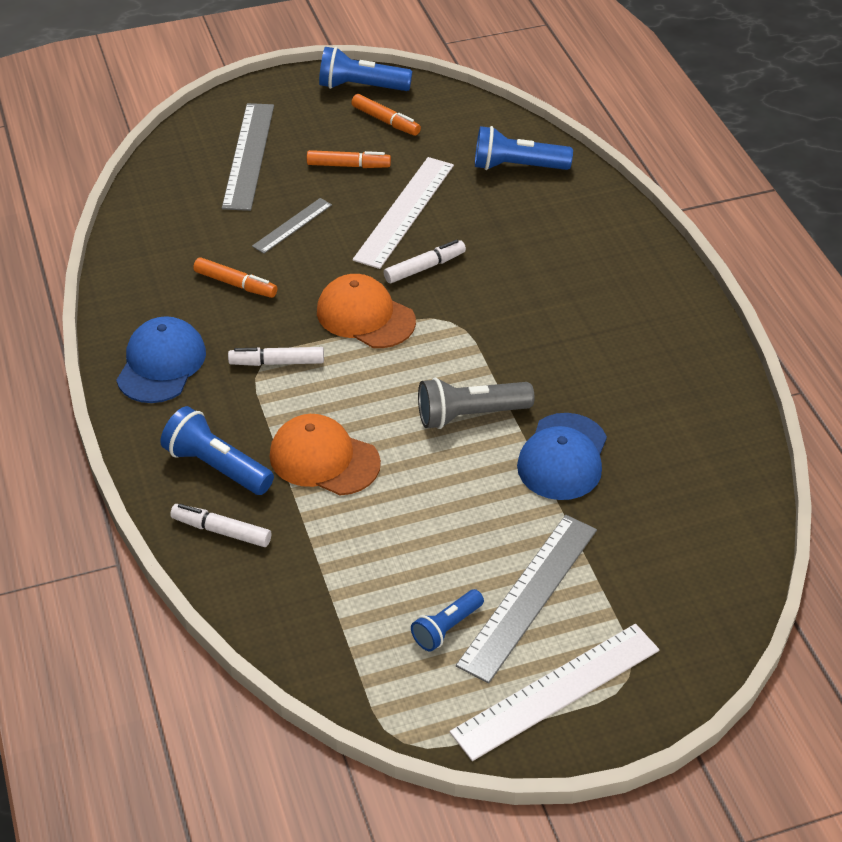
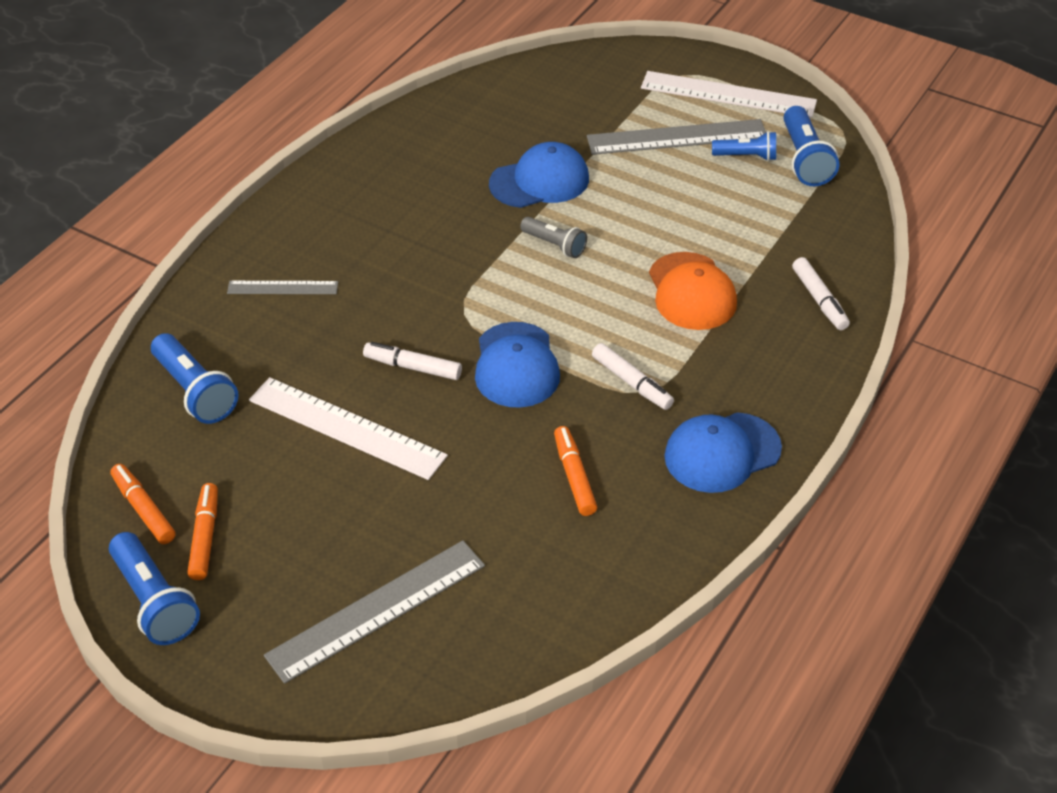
camera: 130 degrees left, 0 degrees up
(217, 466) = (772, 342): blue flashlight -> blue flashlight (804, 159)
(292, 225) = (451, 494): grey ruler -> grey ruler (282, 288)
(348, 165) = (314, 516): orange marker -> orange marker (143, 510)
(365, 316) = (516, 365): orange cap -> blue cap
(404, 211) = (346, 428): white ruler -> white ruler turned 45 degrees clockwise
(470, 415) = (554, 245): grey flashlight -> grey flashlight, size x0.63

